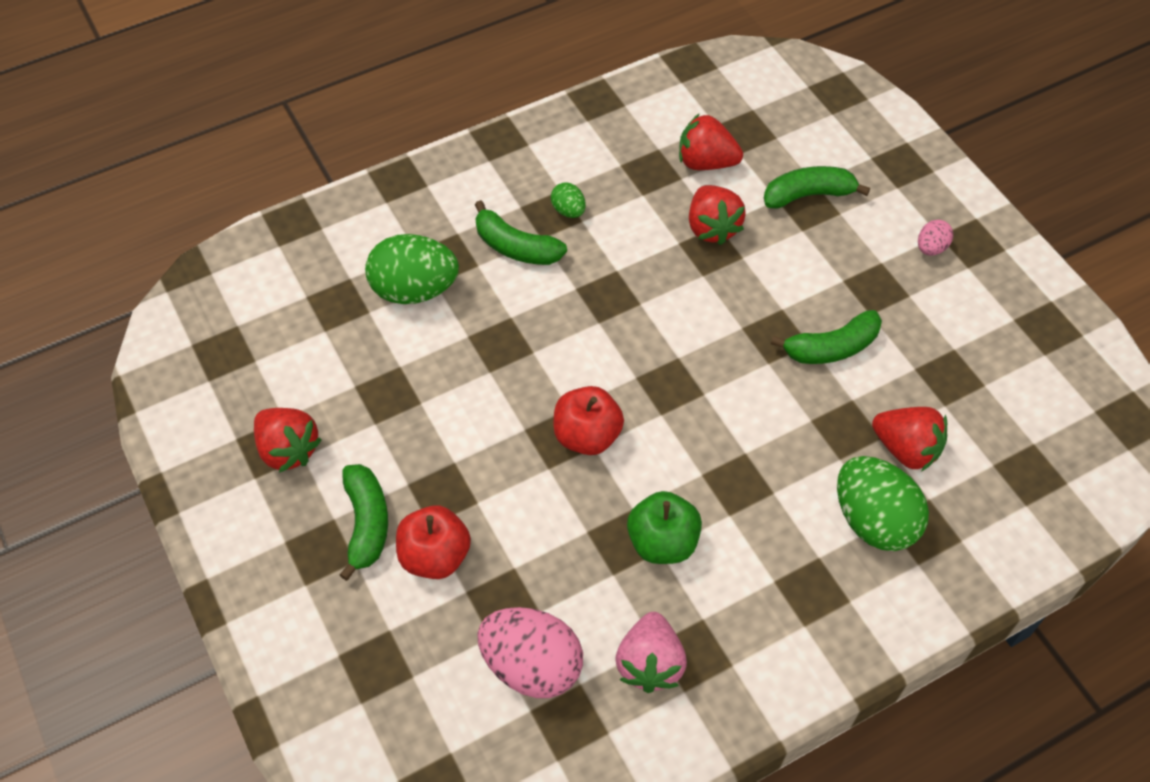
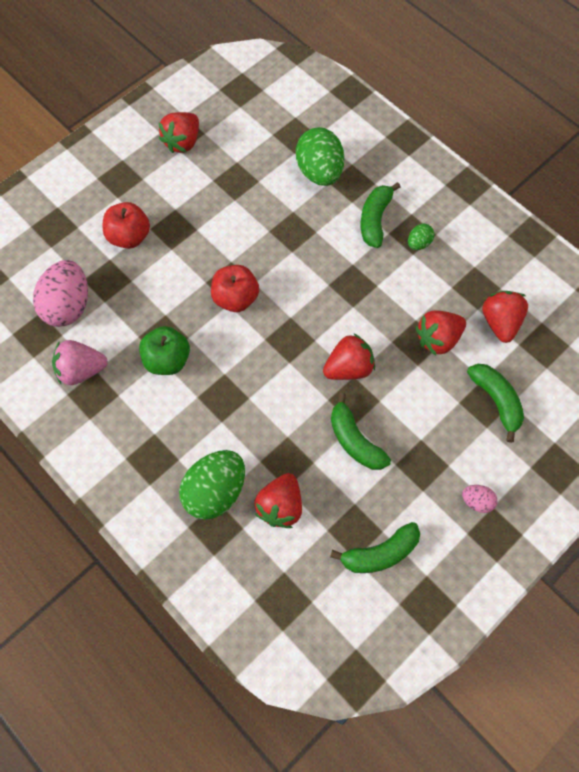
camera: 75 degrees right, 10 degrees up
(366, 523) = (143, 196): green banana -> green banana (380, 553)
(729, 330) = (348, 368): none -> red strawberry

